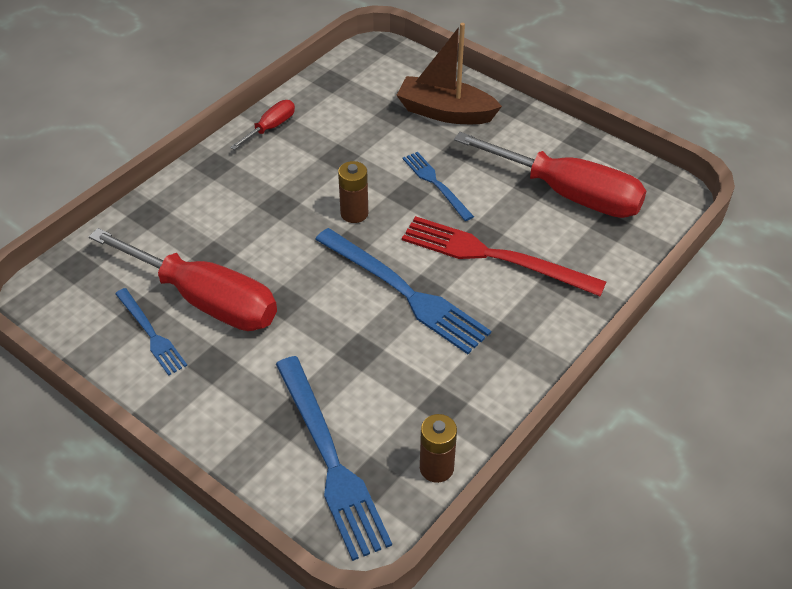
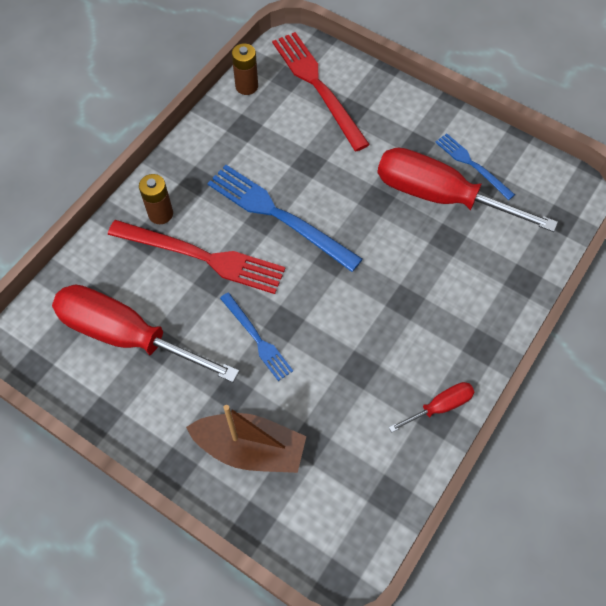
camera: 175 degrees right, 15 degrees up
(271, 127) = (440, 406): red screwdriver -> red screwdriver turned 150 degrees counterclockwise
(330, 459) = (317, 86): blue fork -> red fork
(354, 213) = (332, 295): brown battery -> brown battery (160, 214)

